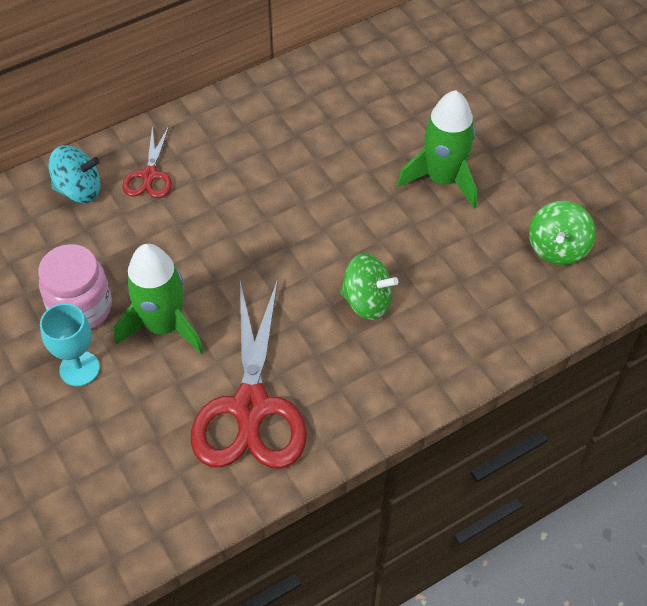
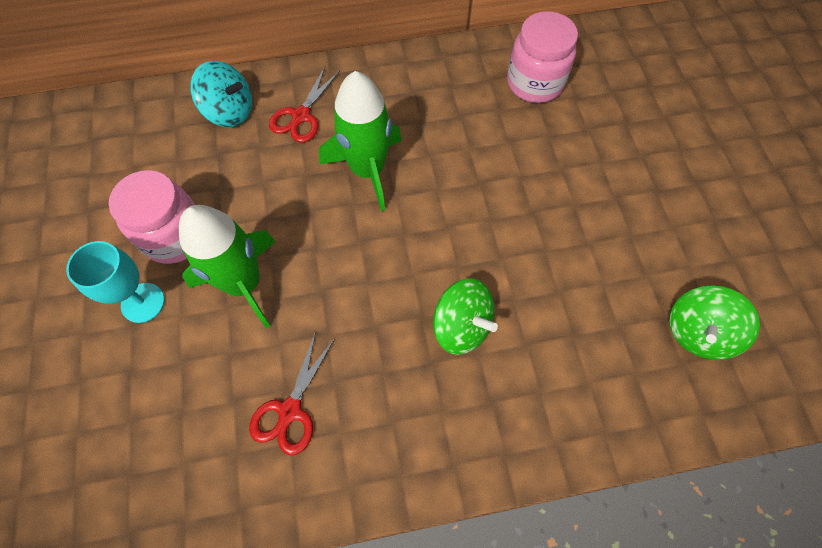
camera: 20 degrees right, 10 degrees up
(251, 407) = (290, 410): red scissors -> red scissors, size x0.50
(352, 89) = (534, 83): none -> pink jar
(443, 179) = (594, 209): green rocket -> green rocket (368, 170)

